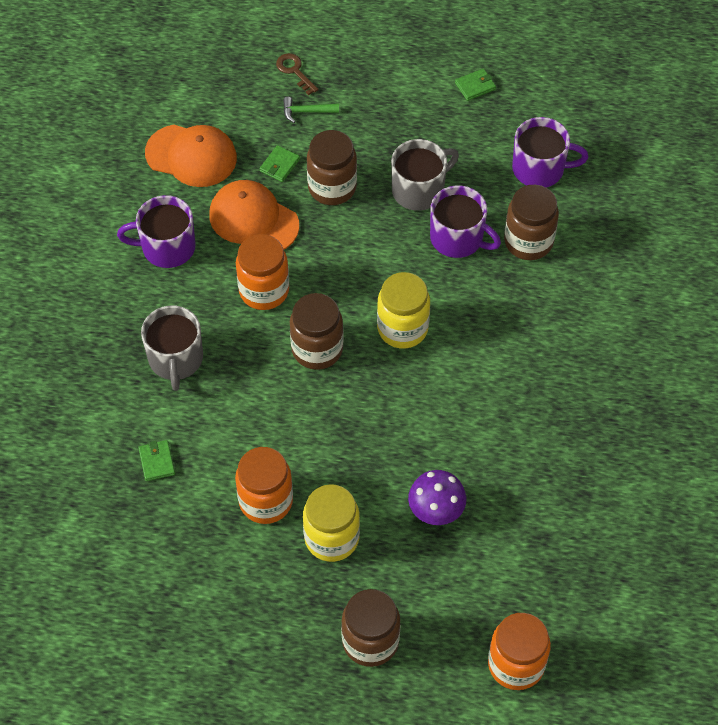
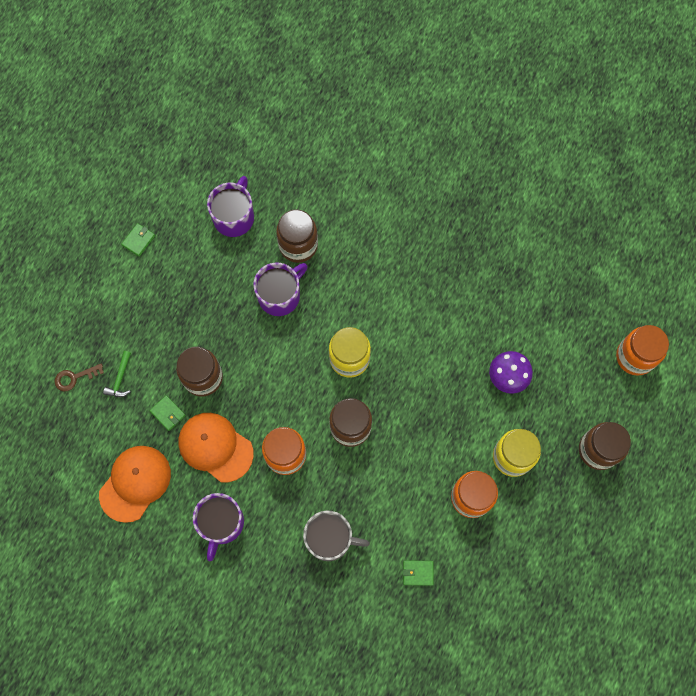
camera: 75 degrees left, 15 degrees up
(253, 220) = (215, 447): orange cap -> orange cap turned 75 degrees clockwise
(419, 189) = (226, 311): grey mug -> none
(475, 86) = (138, 240): green wallet -> green wallet turned 45 degrees clockwise

